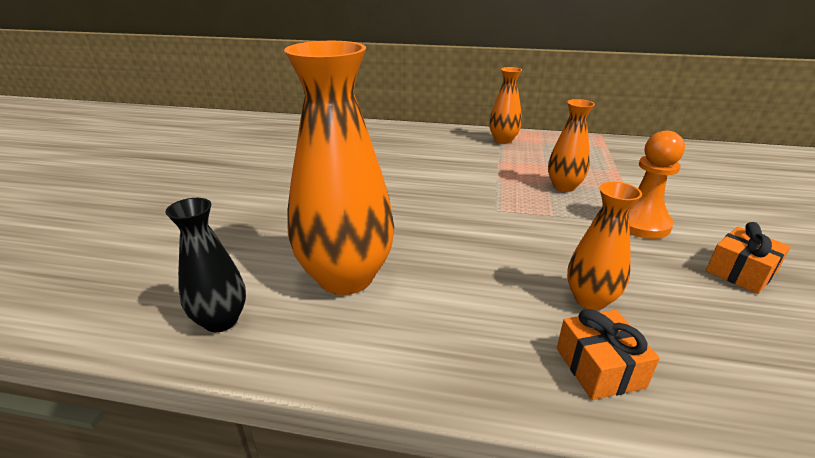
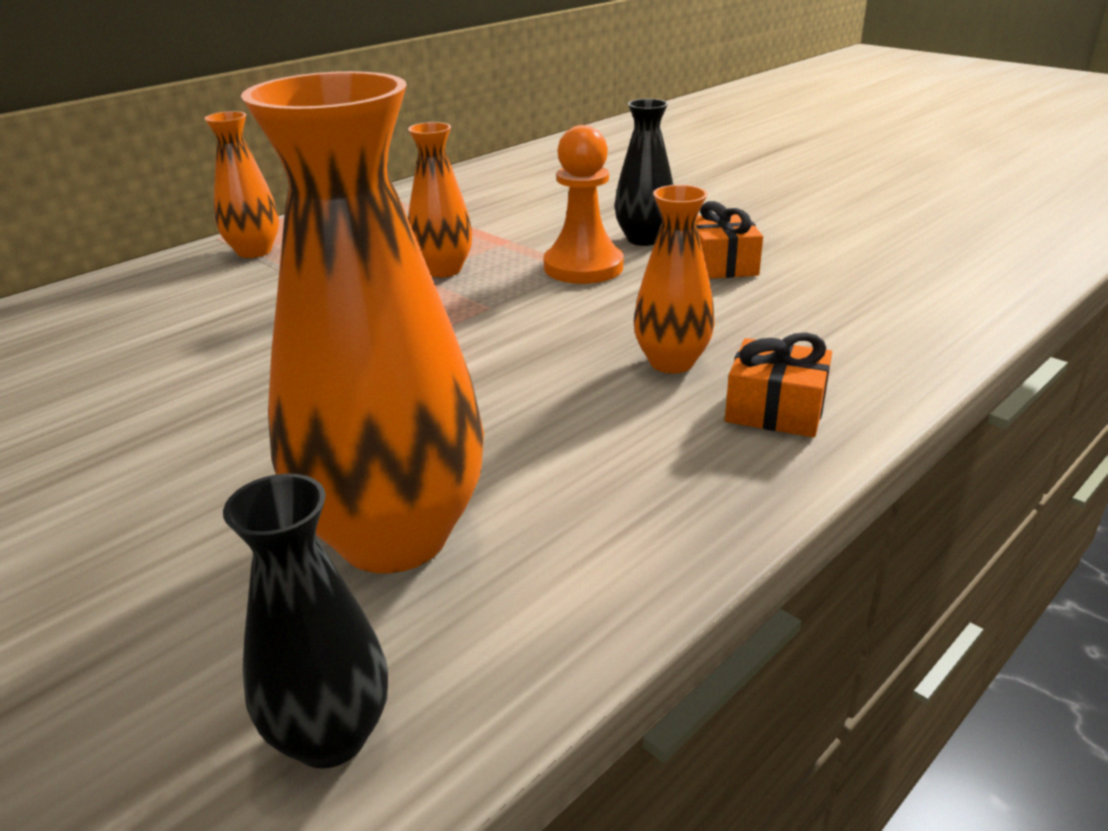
camera: 55 degrees left, 0 degrees up
(712, 229) = (644, 239): none -> black vase

